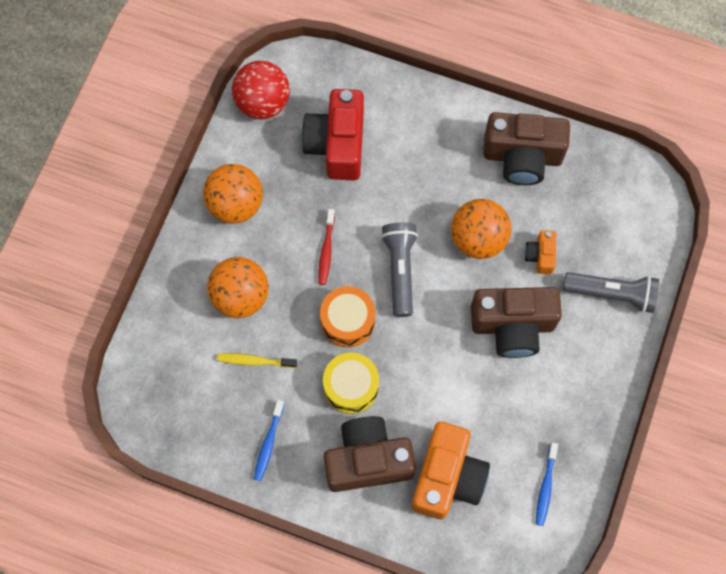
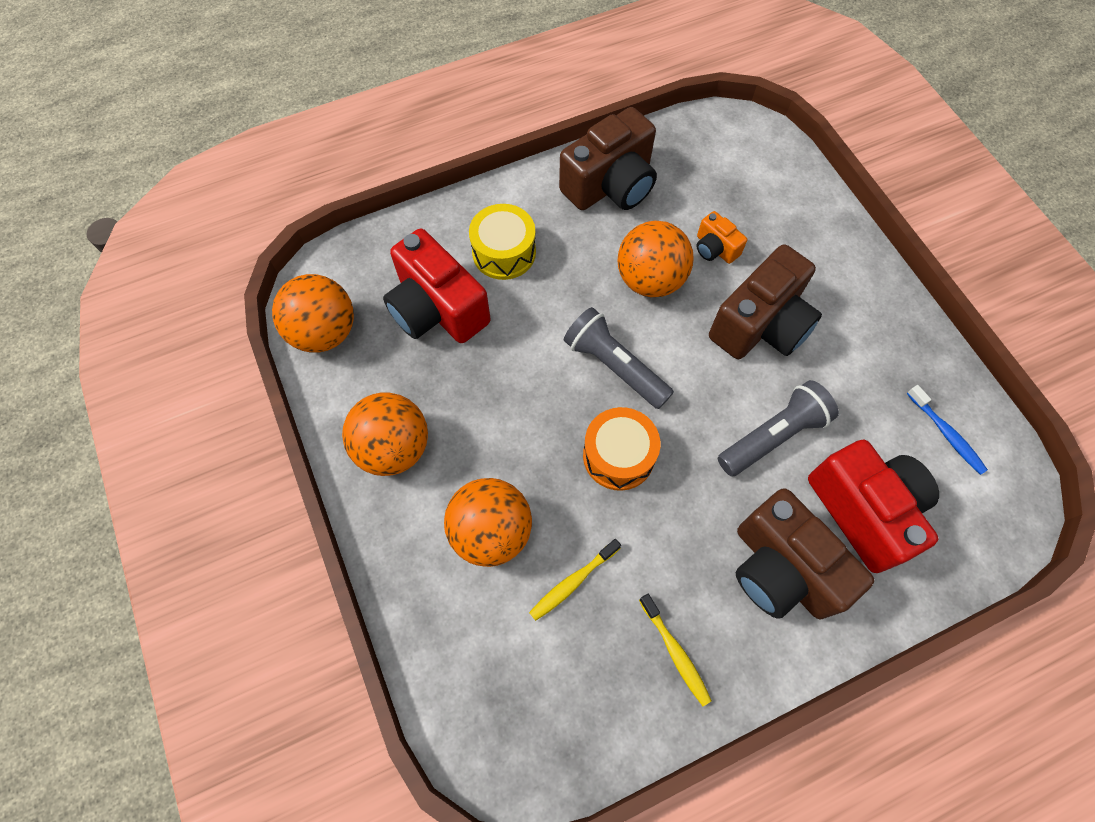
camera: 45 degrees left, 5 degrees down
(263, 103) = (324, 332): red ball -> orange ball
(268, 443) = (675, 652): blue toothbrush -> yellow toothbrush
(326, 251) = (528, 410): red toothbrush -> none
(351, 386) = (689, 514): yellow drum -> yellow drum (504, 252)
(367, 460) = (781, 569): brown camera -> brown camera turned 75 degrees counterclockwise
(447, 477) = (864, 510): orange camera -> red camera
(612, 294) = (803, 228): grey flashlight -> grey flashlight (773, 436)

